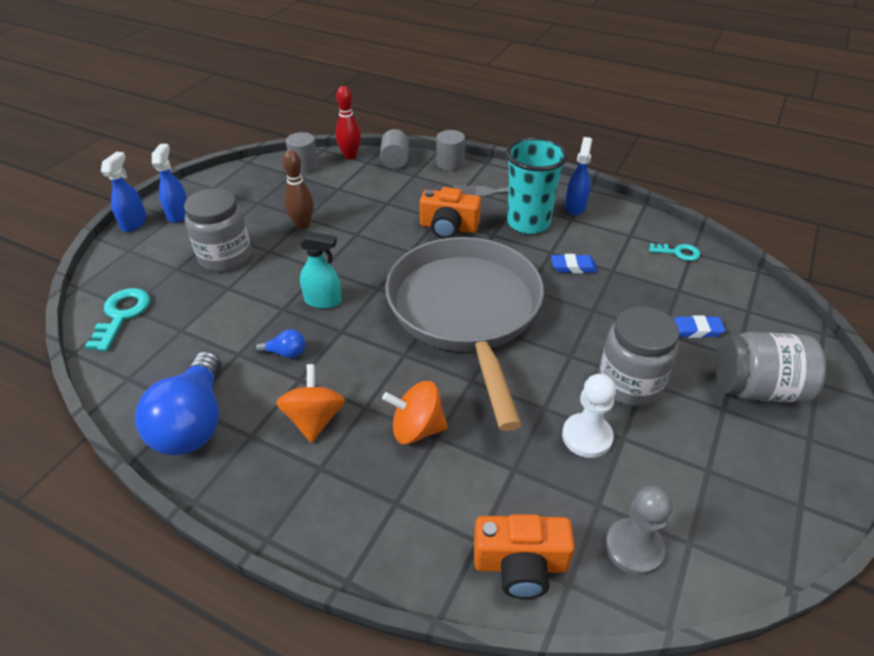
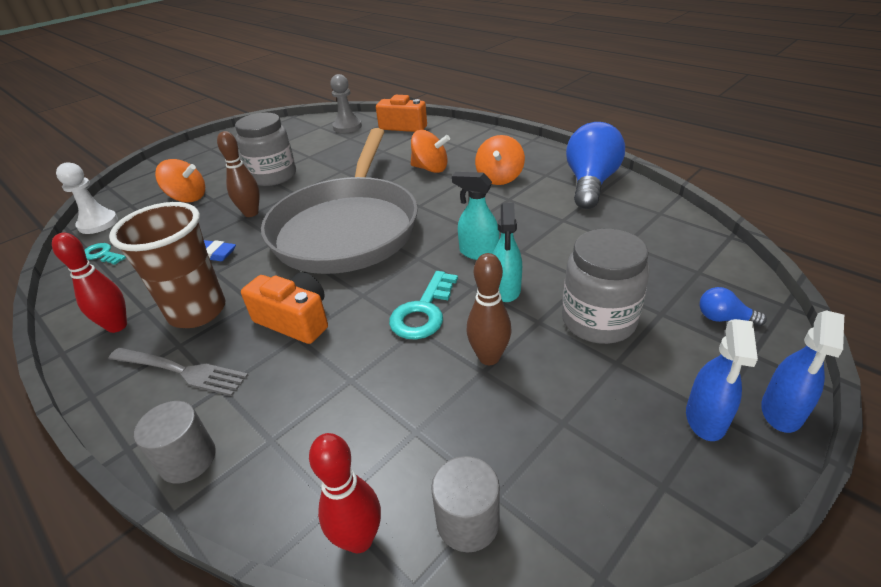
camera: 160 degrees left, 5 degrees down
(121, 315) = (702, 265): turquoise key -> turquoise key (423, 312)
(285, 353) = (519, 216): blue light bulb -> blue light bulb (723, 318)
(294, 270) = (506, 290): none -> turquoise spray bottle
(395, 161) = (278, 494): grey cylinder -> none
(528, 223) = (197, 311): turquoise cup -> brown cup
(575, 207) = (117, 326): blue spray bottle -> red bowling pin
(587, 437) = (329, 158): white pawn -> white pawn (98, 223)
(590, 317) = (251, 213): none -> brown bowling pin
(695, 330) = (188, 198): blue eraser -> orange spinning top
(757, 388) = (201, 167): grey jar -> none

